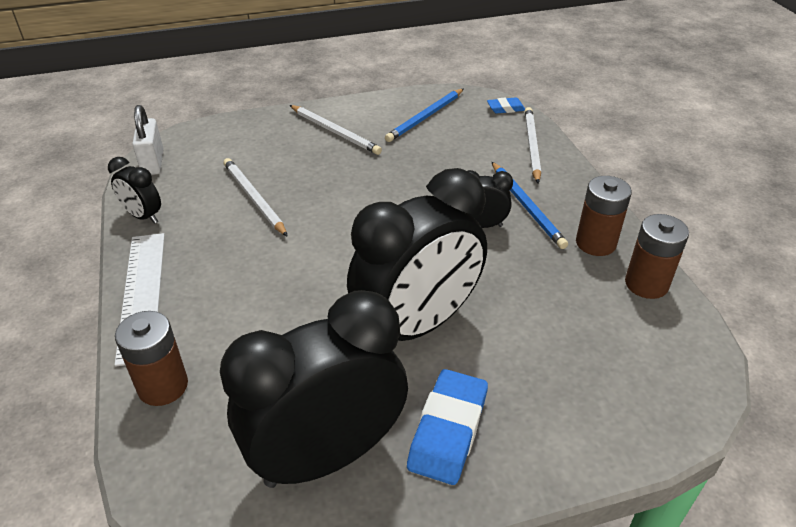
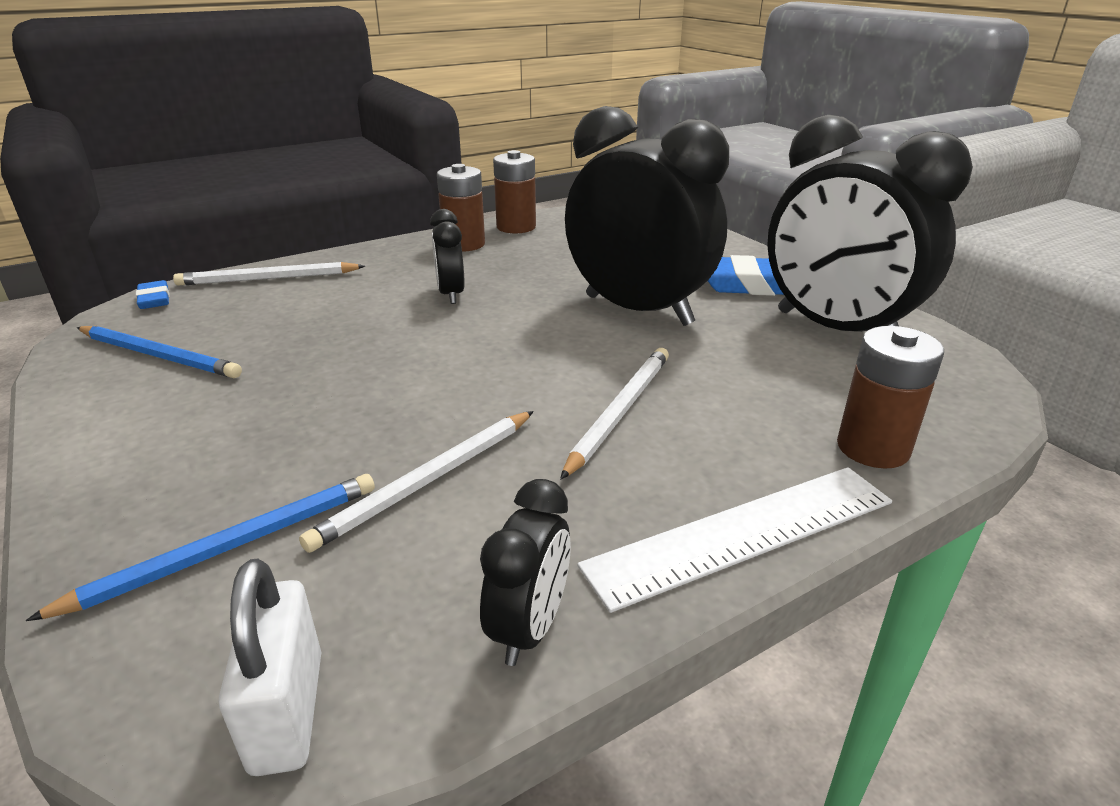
camera: 105 degrees left, 10 degrees down
(153, 163) = (288, 711): white padlock -> white padlock turned 75 degrees counterclockwise
(334, 131) = (185, 437): white pencil -> white pencil (619, 412)
(526, 206) = (406, 275): blue pencil -> blue pencil (228, 547)

